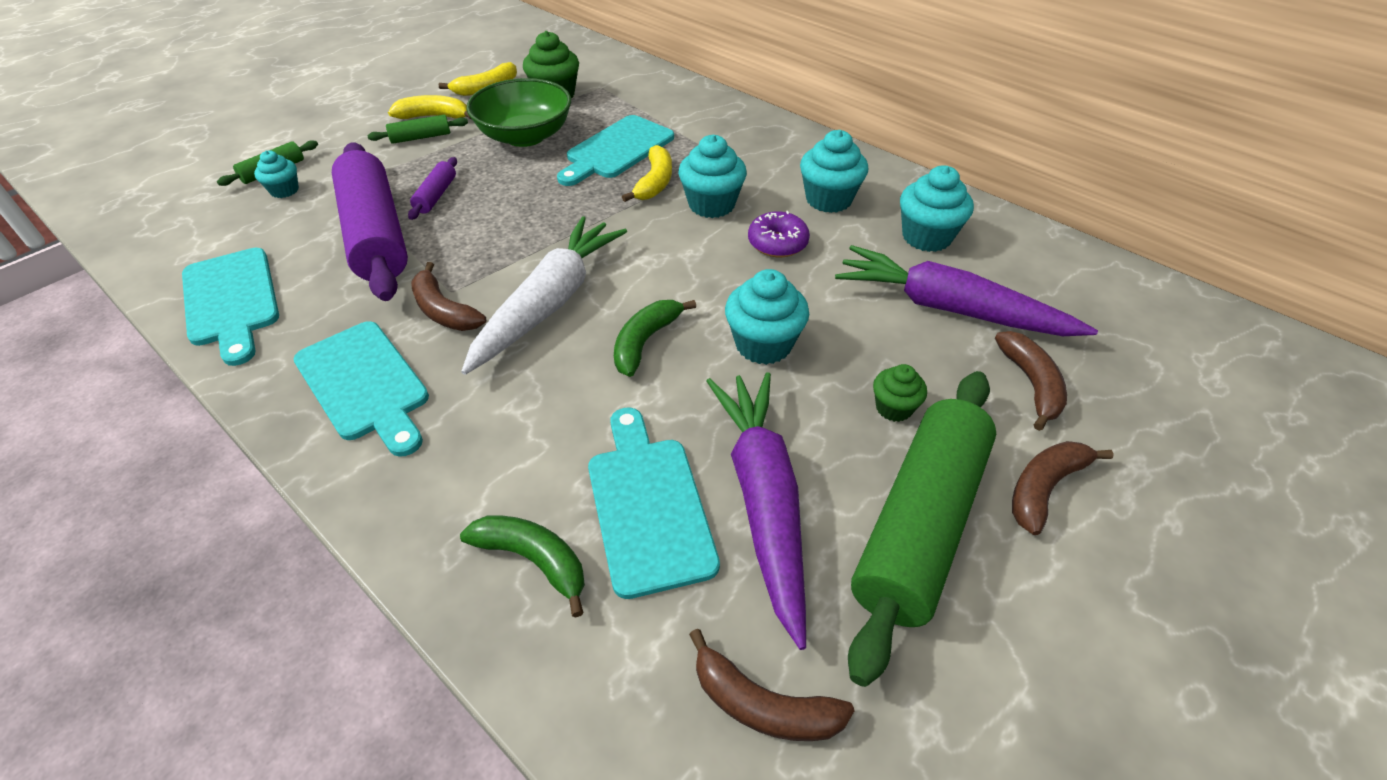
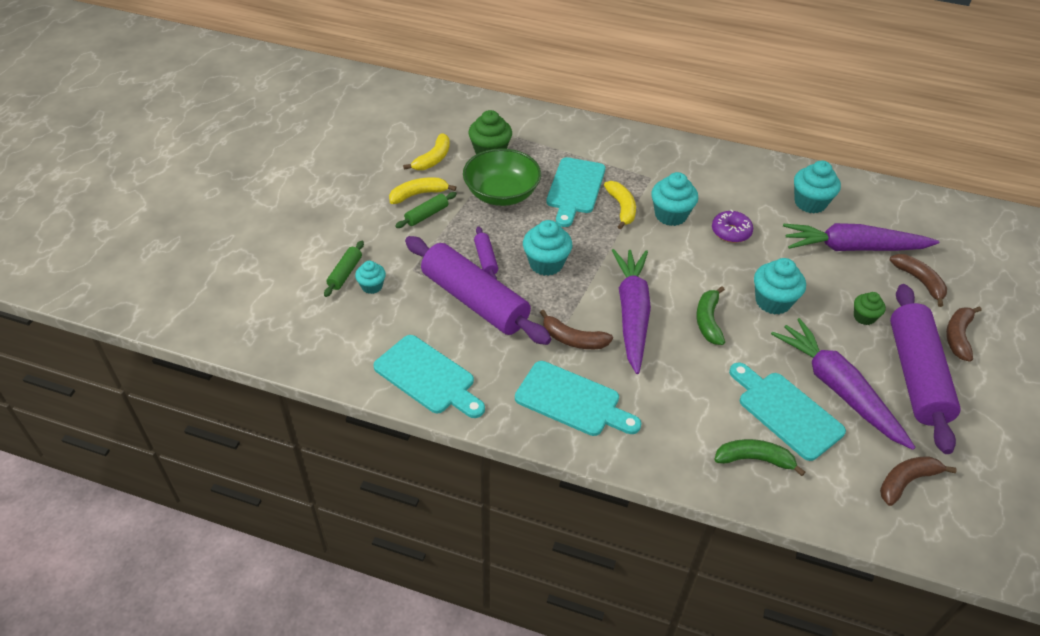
camera: 25 degrees left, 0 degrees up
(550, 303) = (632, 314): white carrot -> purple carrot
(762, 704) = (906, 481): brown banana -> brown banana turned 150 degrees clockwise
(828, 199) = (737, 191): turquoise cupcake -> turquoise cupcake (546, 263)
(919, 524) = (915, 375): green rolling pin -> purple rolling pin

